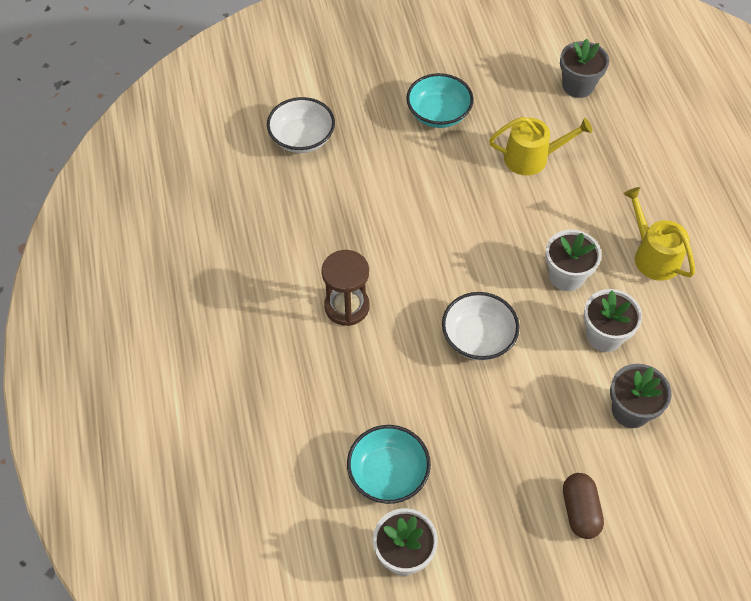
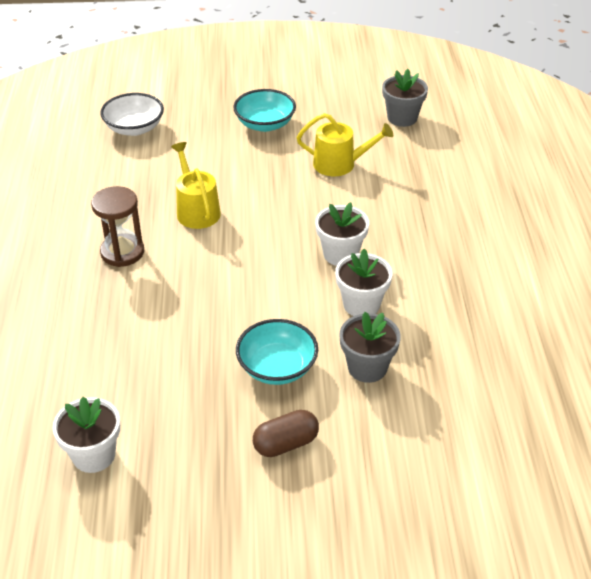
camera: 10 degrees right, 15 degrees down
(388, 474) = (106, 386): turquoise bowl -> turquoise bowl (277, 367)
(478, 338) = (237, 291): white bowl -> none
(580, 511) = (286, 444): brown capsule -> brown capsule turned 60 degrees clockwise
(653, 256) = (431, 249): yellow watering can -> yellow watering can (196, 210)

